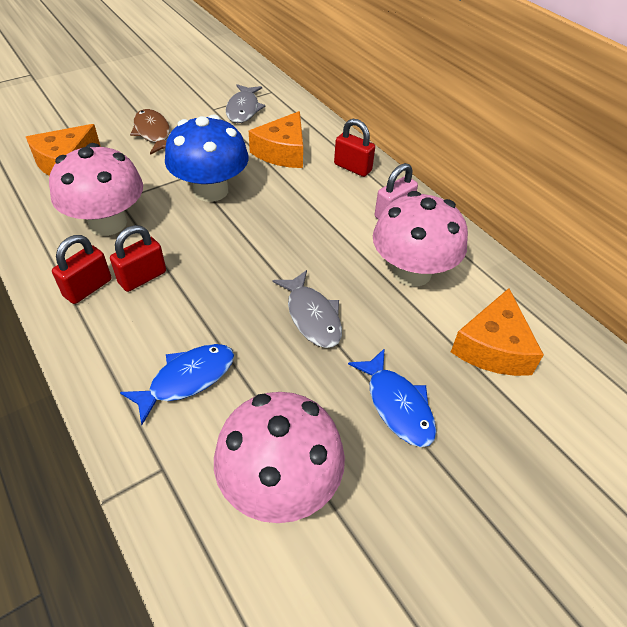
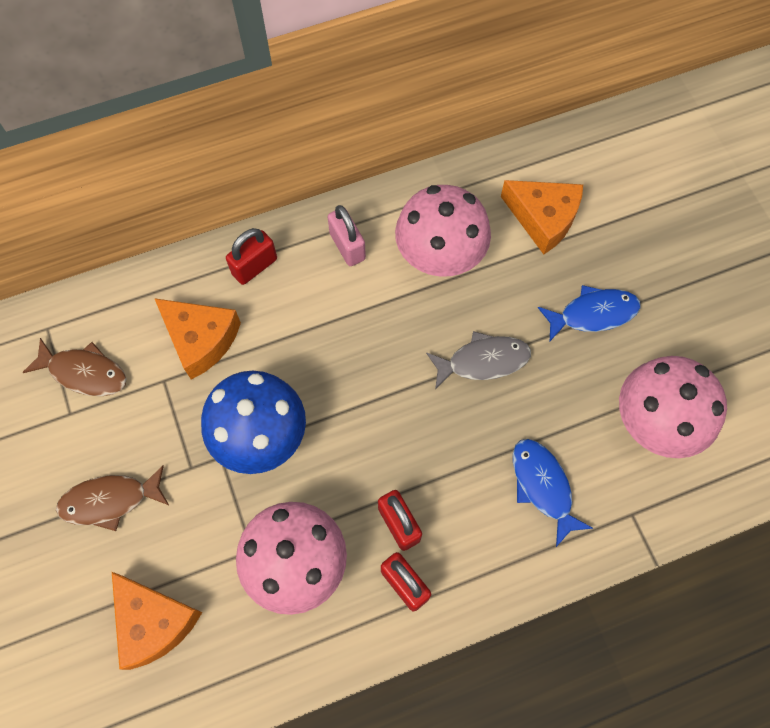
camera: 75 degrees left, 20 degrees up
(243, 109) = (84, 372): grey fish -> brown fish

